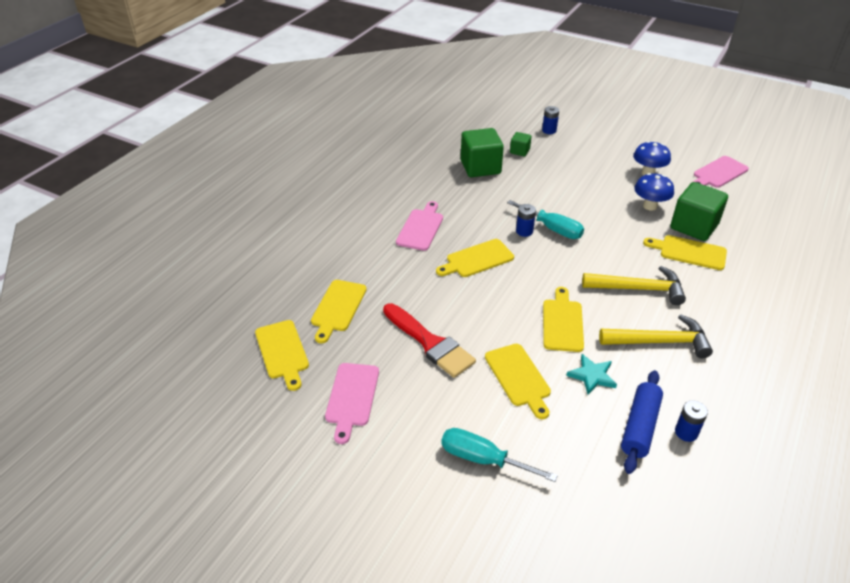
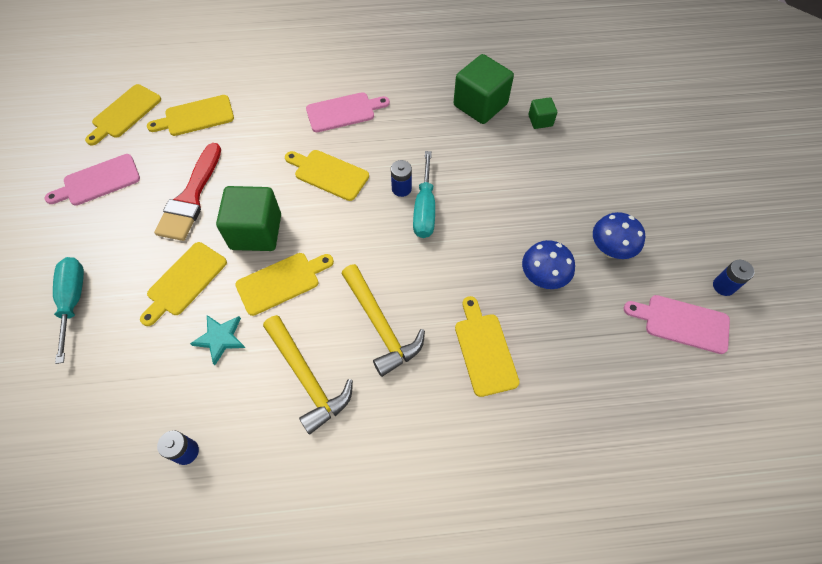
camera: 55 degrees right, 20 degrees up
(549, 130) = (606, 125): blue battery -> blue battery (723, 286)
(639, 427) = (172, 407): blue rolling pin -> none
(694, 226) = (540, 336): green cube -> green cube (256, 232)

